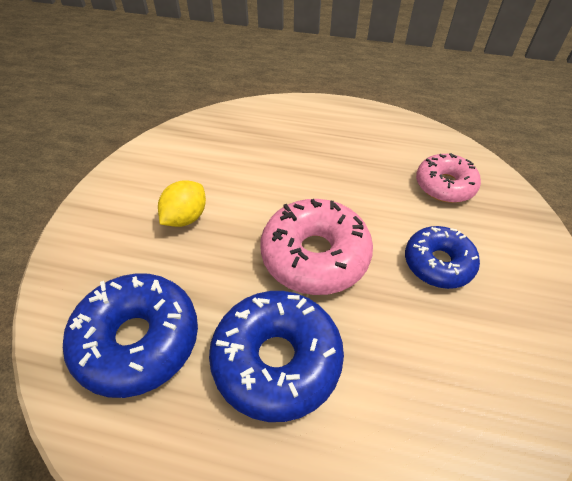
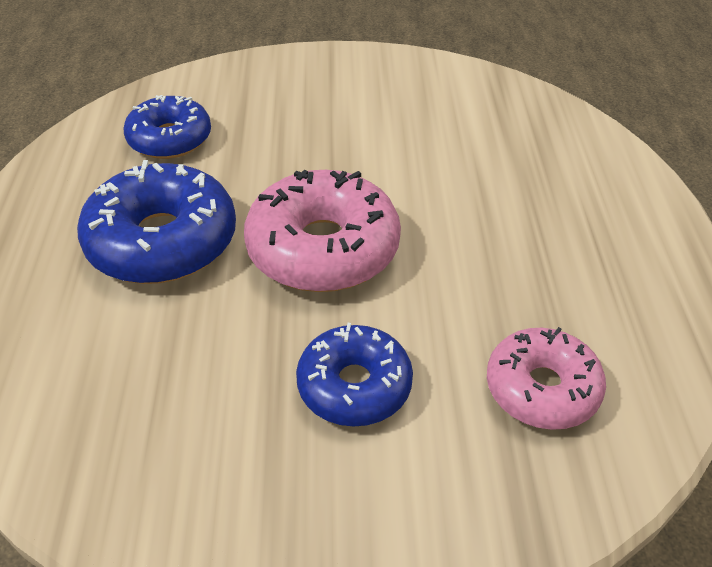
camera: 75 degrees right, 5 degrees down
(138, 340) = (170, 139): blue donut -> blue donut, size x0.64
(185, 217) = (344, 127): yellow lemon -> none

